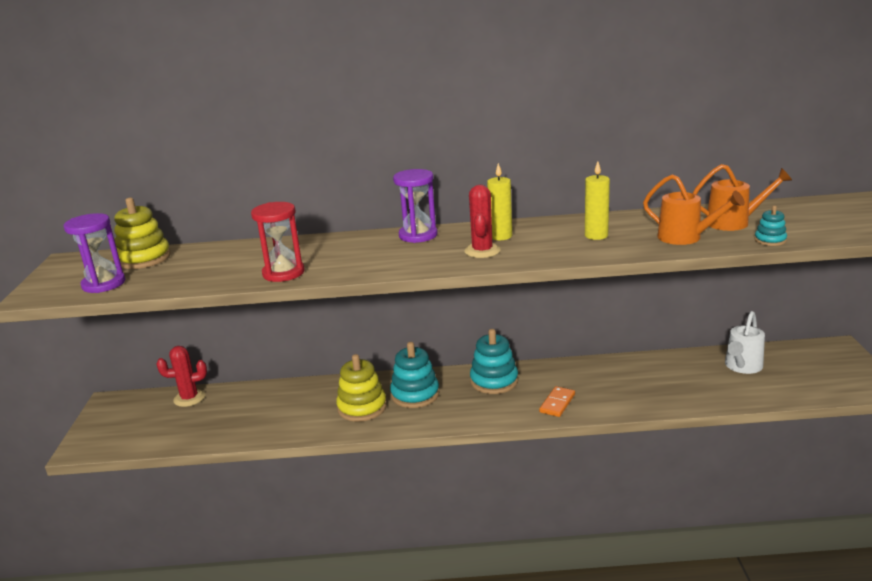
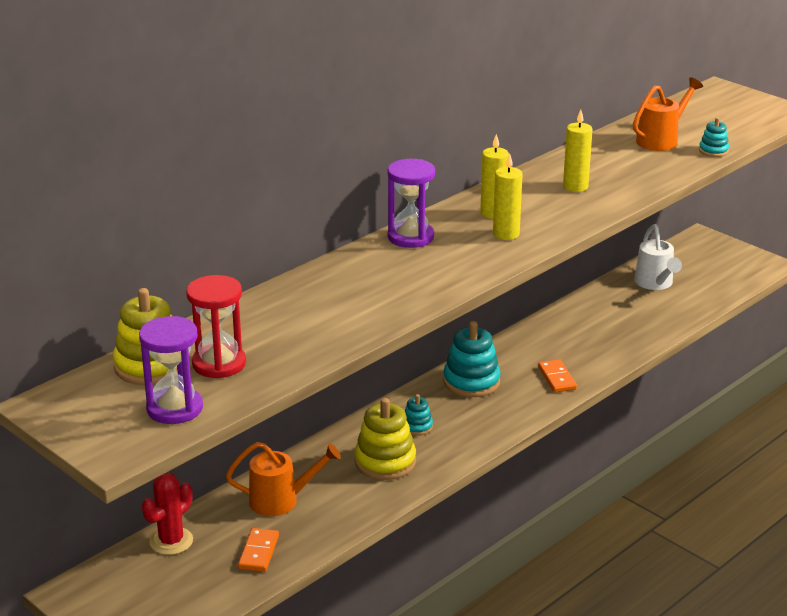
camera: 45 degrees left, 5 degrees up
(214, 427) = (259, 552): none -> orange domino
(283, 273) = (358, 322): red hourglass -> red hourglass (219, 364)
(415, 394) = (417, 426): turquoise stacking toy -> turquoise stacking toy, size x0.52
(482, 251) = (506, 234): red cactus -> yellow candle
(686, 238) = (650, 167): orange watering can -> orange watering can (281, 500)

